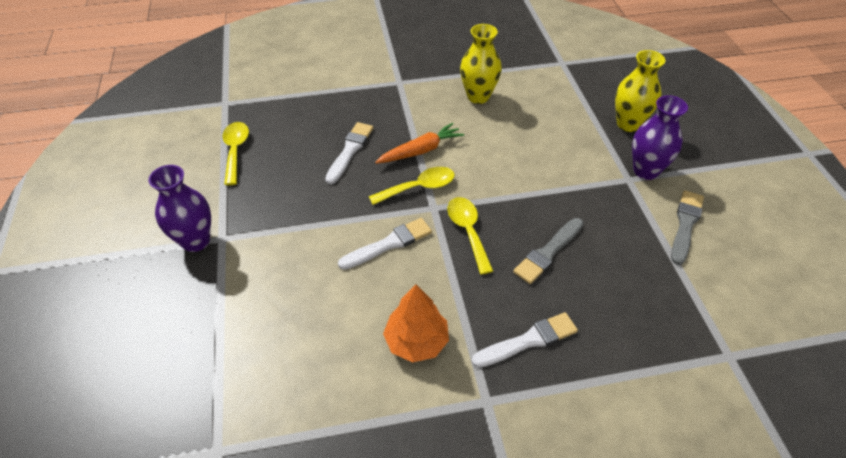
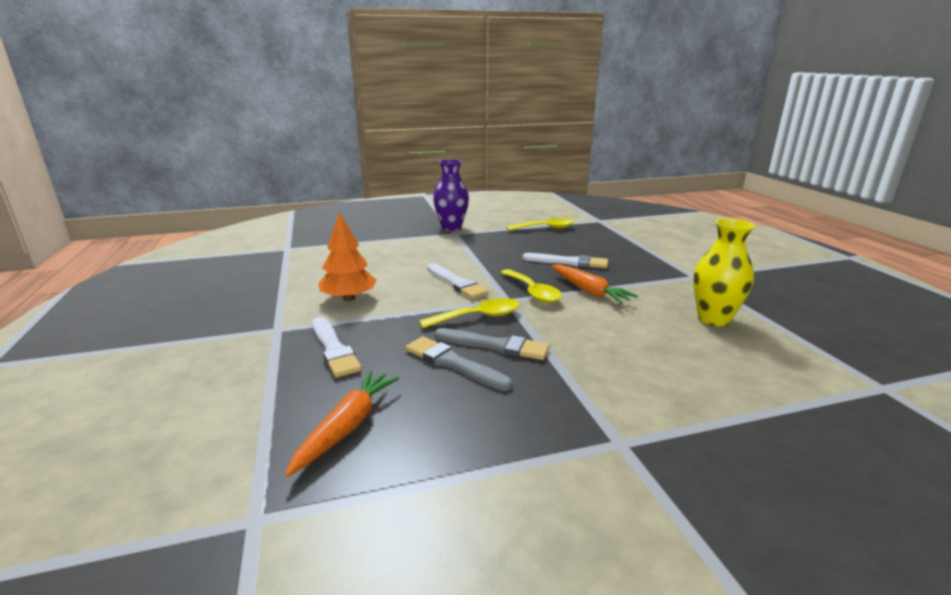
camera: 85 degrees right, 25 degrees down
(628, 124) = (775, 455): yellow vase -> none
(636, 317) = (347, 427): none -> orange carrot
(645, 171) = (653, 466): purple vase -> none
(685, 224) = (532, 504): grey brush -> grey brush (495, 346)

